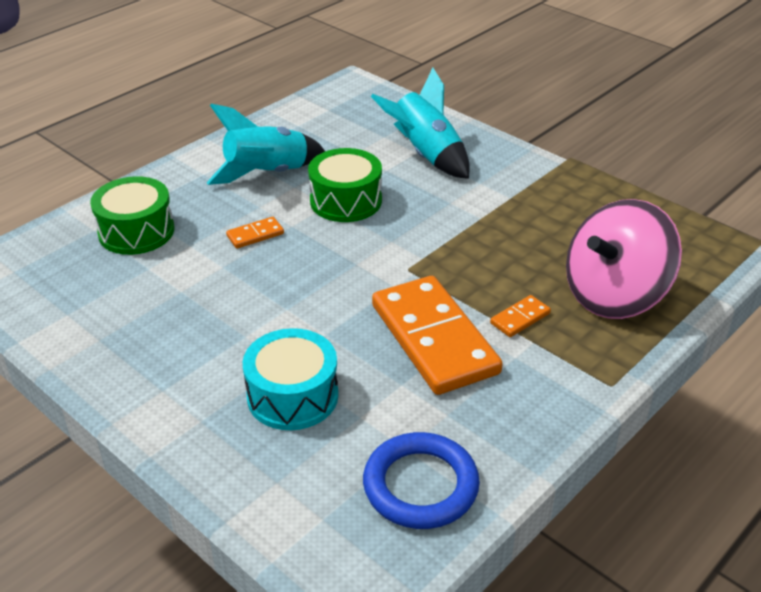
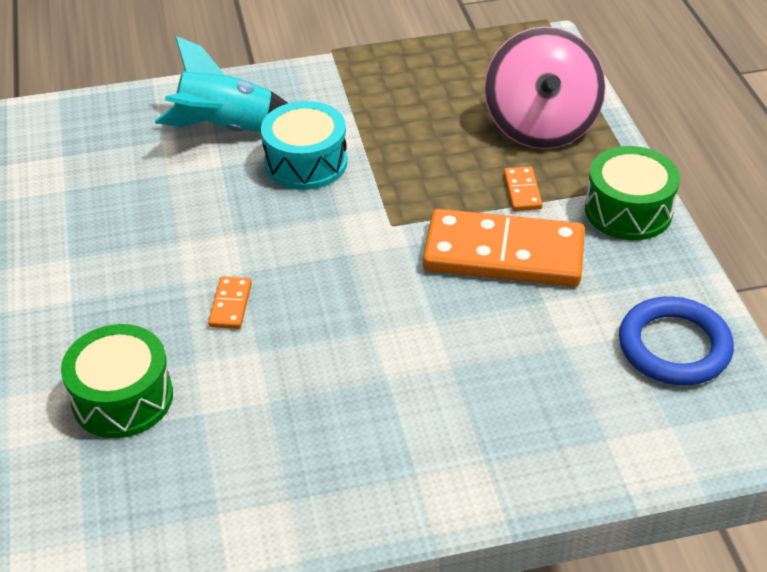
camera: 55 degrees left, 5 degrees up
(267, 174) = (131, 251): turquoise rocket -> none
(292, 396) = (502, 380): turquoise drum -> turquoise drum (306, 162)
(346, 201) = (243, 216): green drum -> green drum (628, 210)

